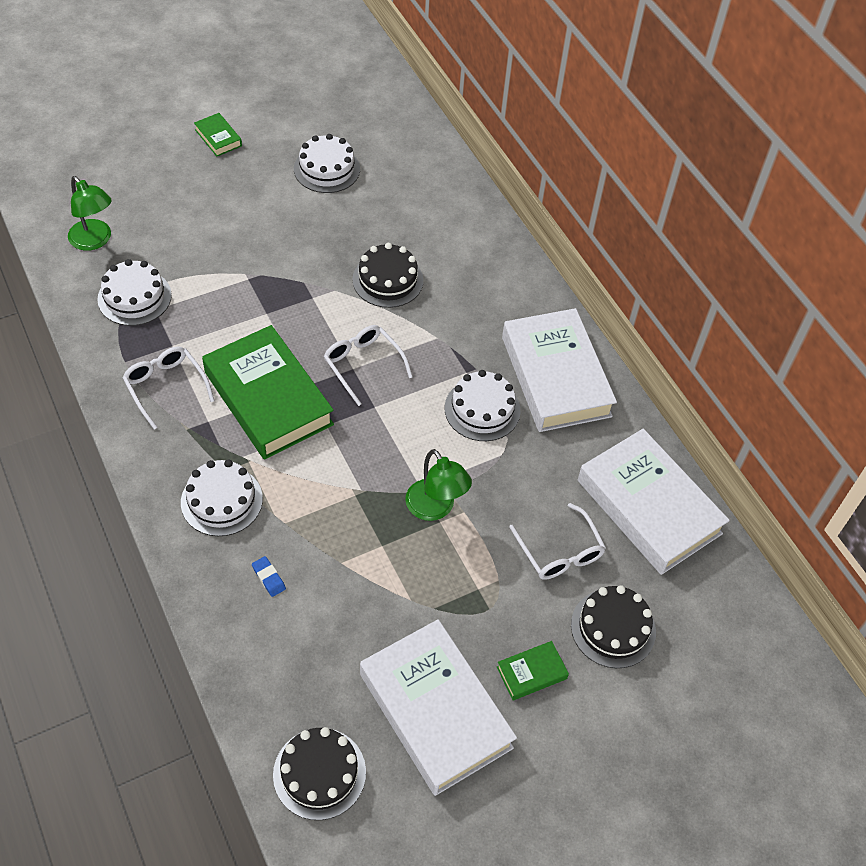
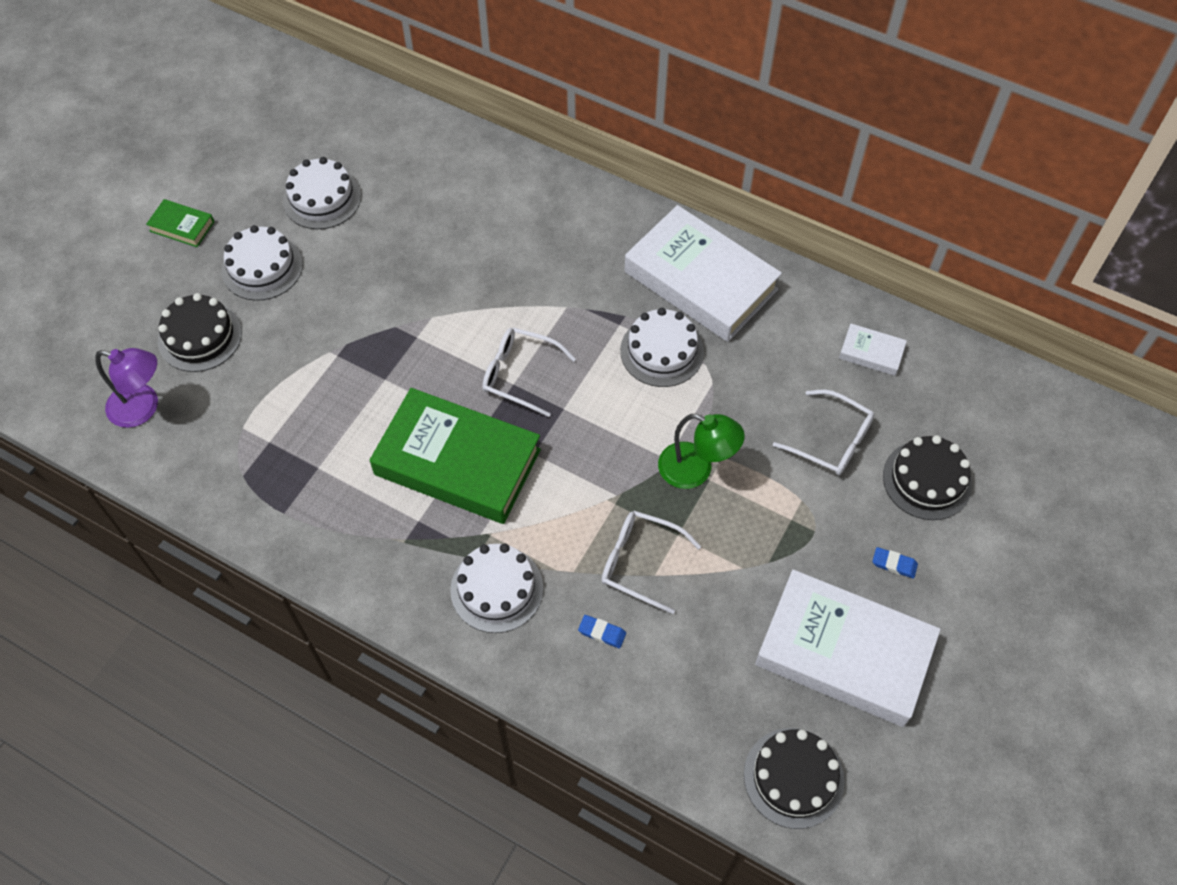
camera: 30 degrees left, 5 degrees up
(95, 241) = (143, 408): green lamp -> purple lamp
(134, 297) = (236, 442): white cake -> white cake (262, 267)
(166, 387) = (348, 513): white glasses -> white glasses (640, 563)
(388, 280) = (474, 277): black cake -> black cake (200, 336)
(531, 673) = (894, 564): green book -> blue eraser
(649, 507) = (871, 353): white book -> white book, size x0.43

